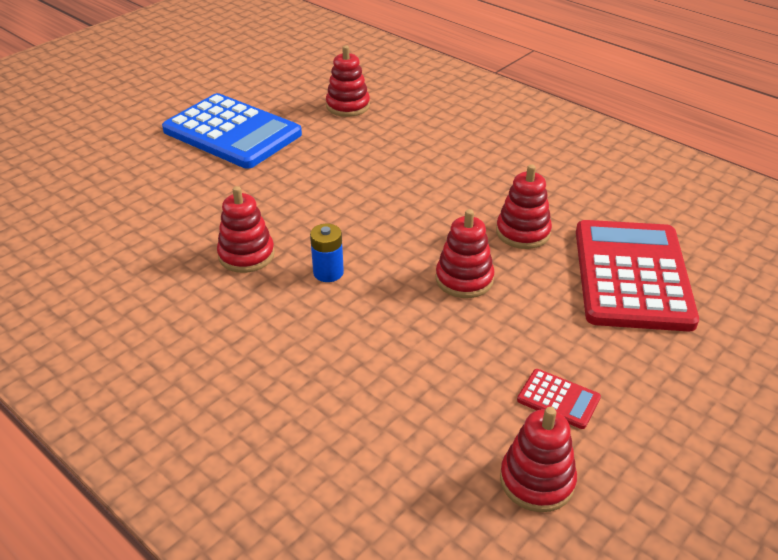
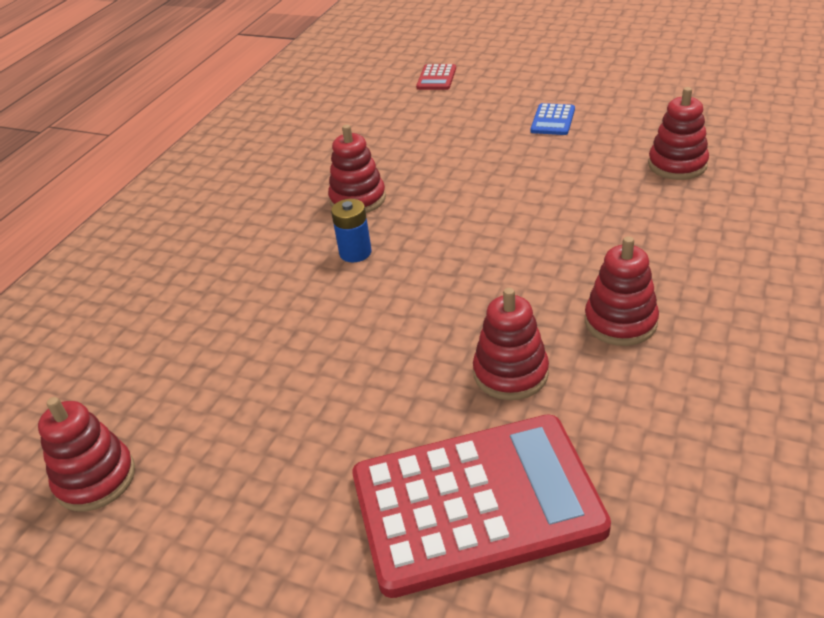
camera: 75 degrees right, 0 degrees up
(232, 132) = (553, 120): blue calculator -> blue calculator, size x0.40
(464, 279) = (390, 347): red stacking toy -> red stacking toy (620, 322)
(558, 399) = (214, 472): red calculator -> red calculator (436, 78)

